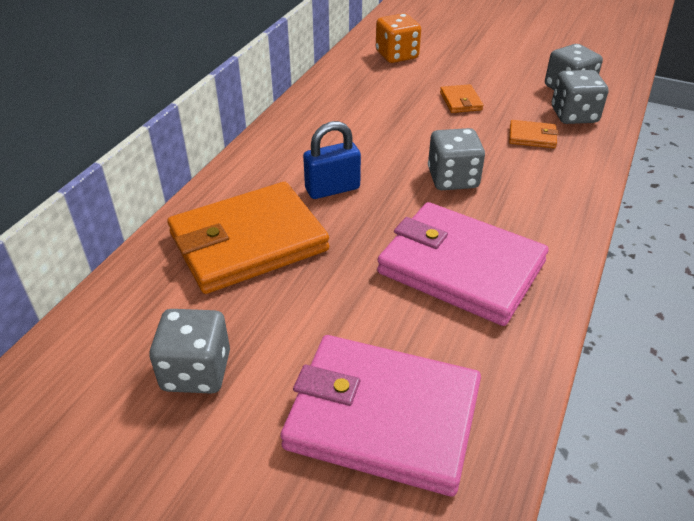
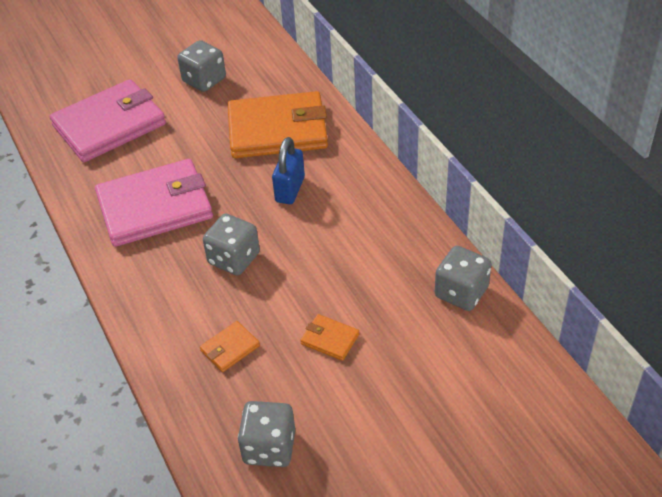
camera: 130 degrees right, 5 degrees up
(248, 242) = (278, 130): orange wallet -> orange wallet turned 75 degrees clockwise
(397, 55) = (464, 349): orange dice -> none
(574, 115) = (226, 408): grey dice -> grey dice (461, 292)

